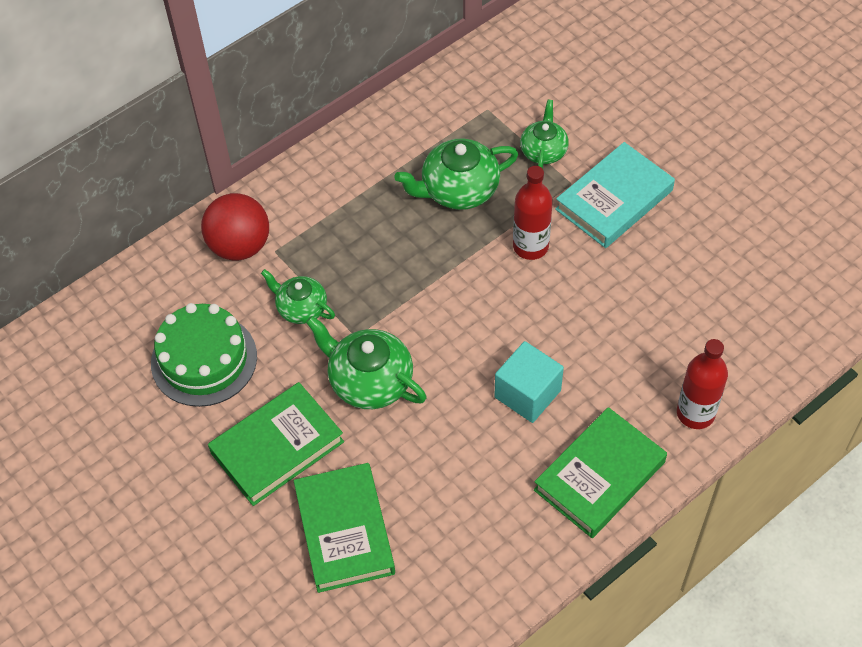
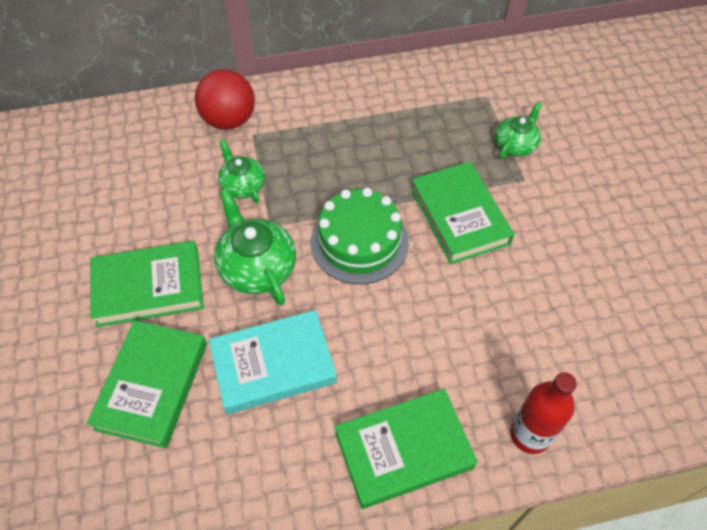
camera: 25 degrees right, 0 degrees up
(204, 359) = (144, 192): green cake -> green cake (359, 242)
(458, 189) = (425, 147): green teapot -> none
(527, 394) = (382, 341): turquoise cube -> none
(530, 246) = (459, 216): red bottle -> green book
(614, 200) = (556, 208): turquoise book -> turquoise book (273, 365)

